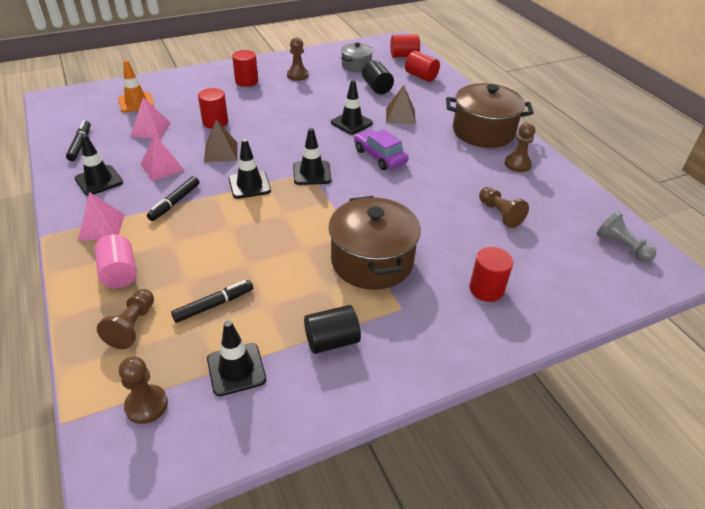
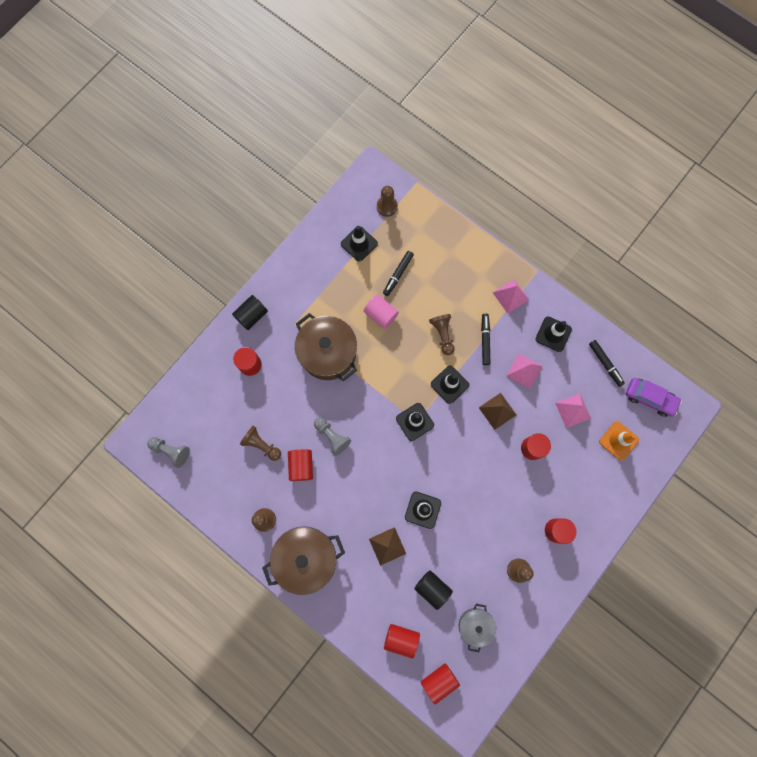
camera: 155 degrees right, 35 degrees up
(119, 273) = (467, 268): pink cylinder -> pink cylinder (381, 315)
(132, 326) = (429, 241): brown pawn -> brown pawn (442, 335)
(332, 341) = (321, 283): black cylinder -> black cylinder (252, 316)
(380, 156) = (376, 471): purple car -> purple car (650, 398)
(411, 193) = (332, 437): none -> grey pawn
(459, 184) = (301, 466): none -> red cylinder

